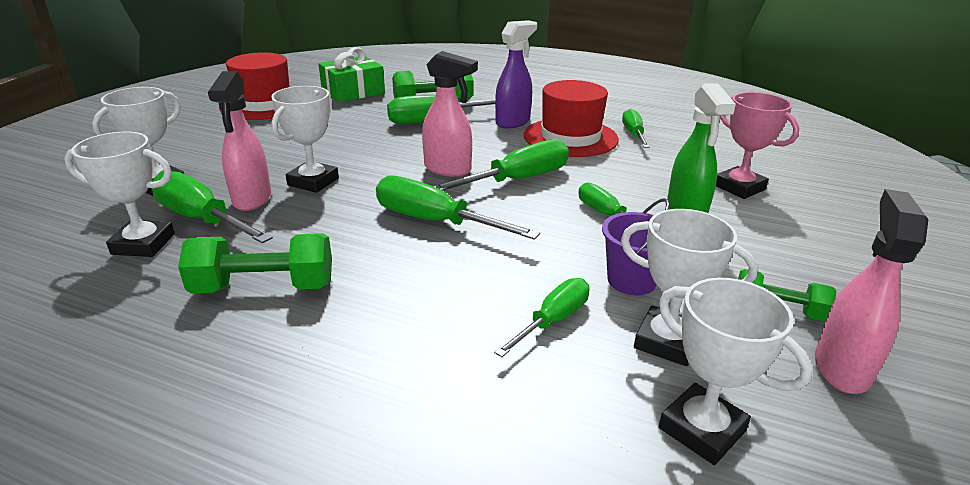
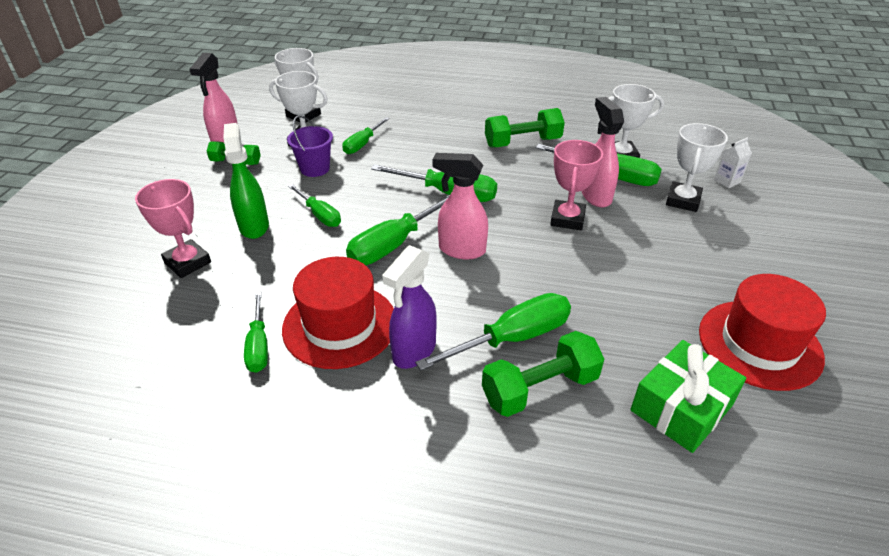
camera: 170 degrees right, 10 degrees up
(67, 197) = (727, 181): none -> white carton
(313, 182) = (567, 219): white trophy -> pink trophy

